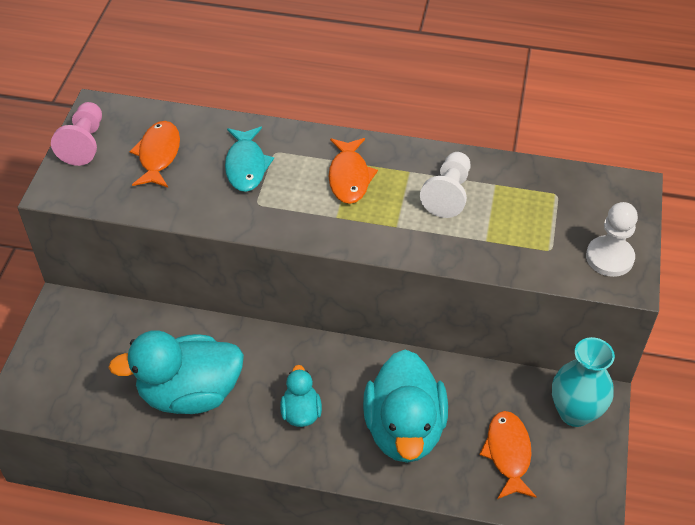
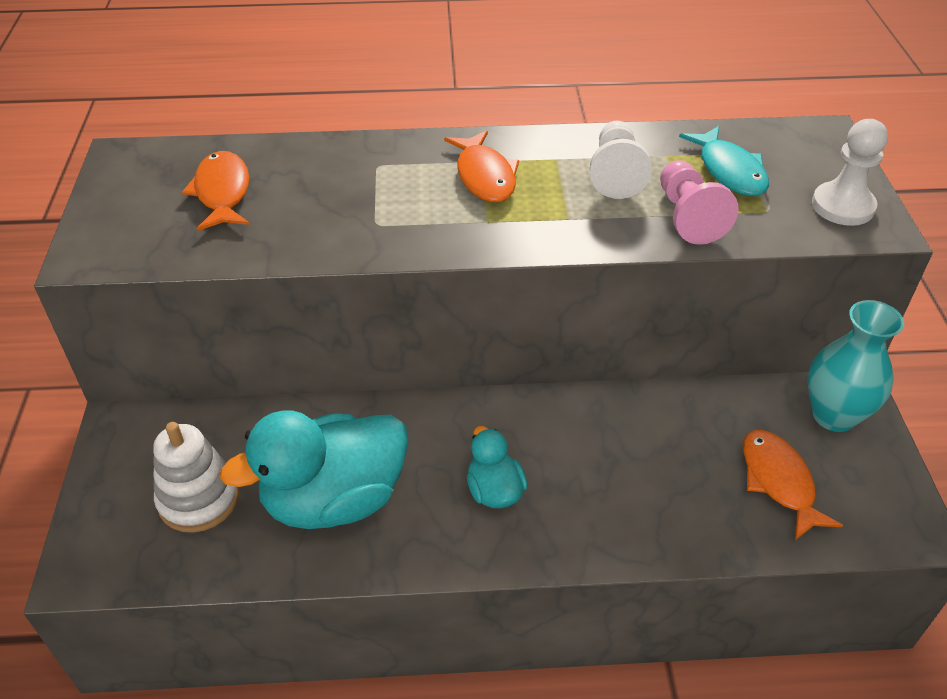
camera: 15 degrees left, 5 degrees down
(84, 143) = (114, 196): pink pawn -> pink pawn (688, 217)
(101, 371) = (199, 499): none -> white stacking toy
(246, 166) = (346, 185): turquoise fish -> turquoise fish (729, 171)
(404, 429) = (637, 481): turquoise duck -> none

